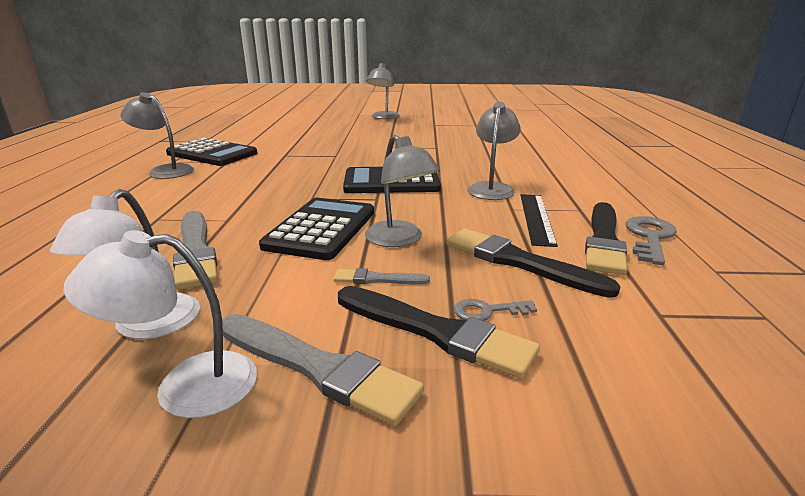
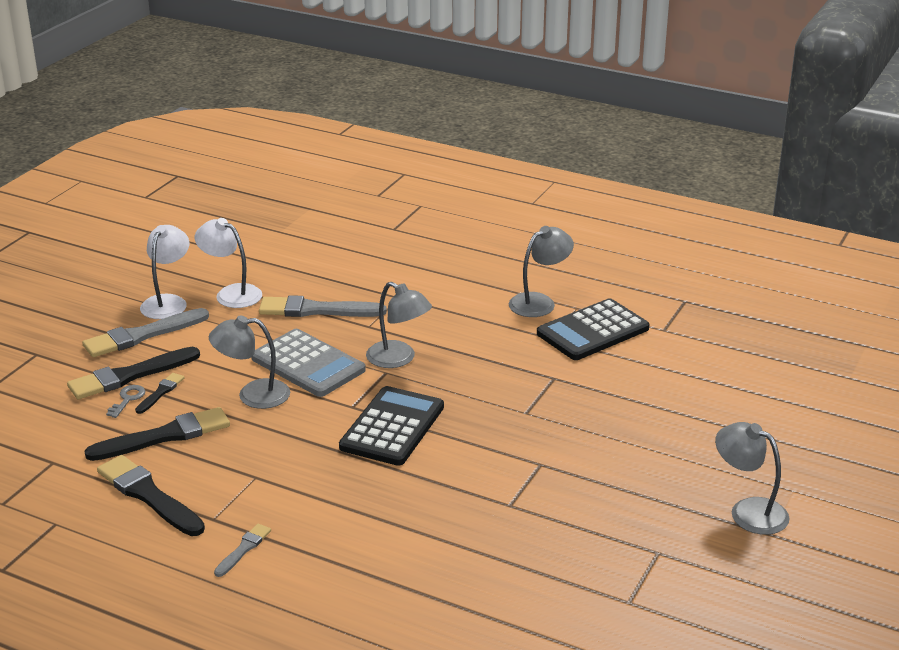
camera: 115 degrees right, 5 degrees up
(321, 229) = (308, 364): black calculator -> grey calculator
(377, 279) = (205, 371): grey brush -> grey brush (243, 549)
(449, 293) = (160, 392): none -> black brush
(491, 188) = (317, 487): grey lamp -> grey lamp (398, 359)
(536, 218) = (222, 481): black ruler -> none
(649, 237) = (126, 525): grey key -> none

